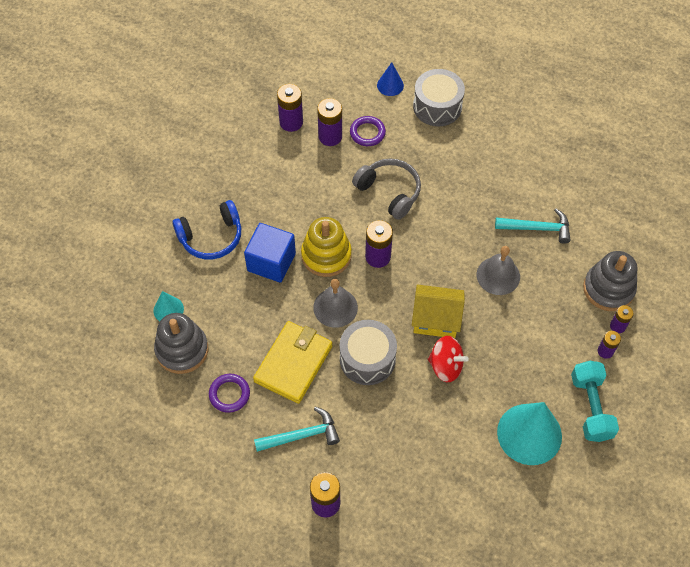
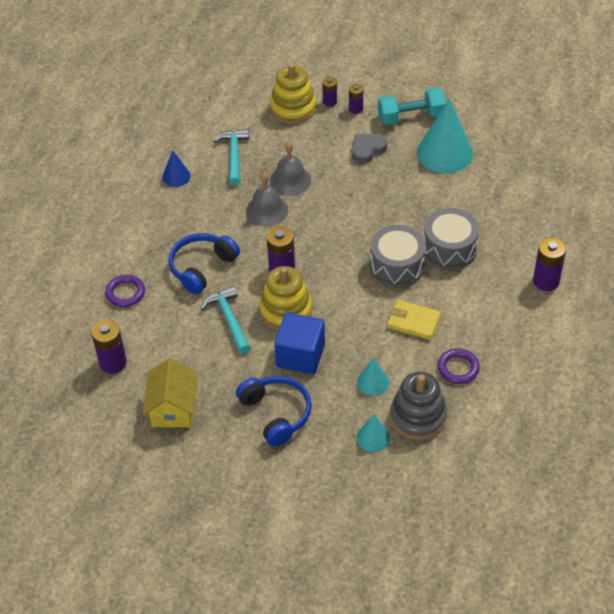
camera: 95 degrees left, 10 degrees down
(229, 317) = (373, 382): none -> turquoise cone
(293, 363) = (413, 322): yellow wallet -> yellow wallet, size x0.65
(301, 435) = (486, 306): turquoise hammer -> turquoise hammer (229, 319)
(330, 136) = (132, 325): purple battery -> none
(335, 307) = (345, 296): grey bell -> grey bell (267, 210)
(389, 192) = (202, 267): grey headphones -> blue headphones
(390, 85) = (58, 280): blue cone -> blue cone (176, 176)
(436, 319) = (345, 220): yellow house -> yellow house (173, 408)
(437, 106) = (87, 238): grey drum -> grey drum (449, 249)
(446, 366) = (392, 210): red spinning top -> none
(538, 354) = (367, 150): none -> grey heart
(608, 289) = (293, 108): grey stacking toy -> yellow stacking toy

